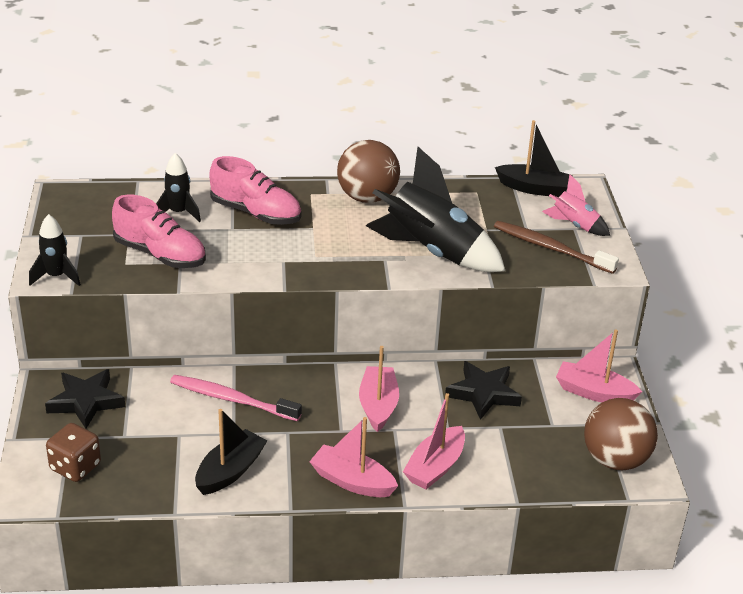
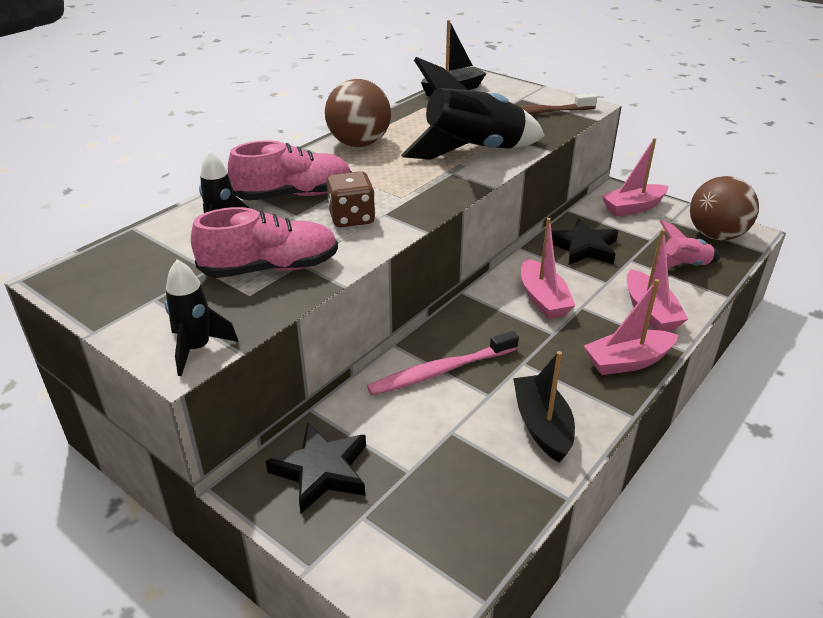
camera: 45 degrees left, 0 degrees up
(75, 467) = (417, 538): brown dice -> brown dice (351, 218)
(378, 405) = (543, 299): pink boat -> pink boat turned 150 degrees counterclockwise
(574, 225) = (518, 96): pink rocket -> pink rocket (684, 266)

